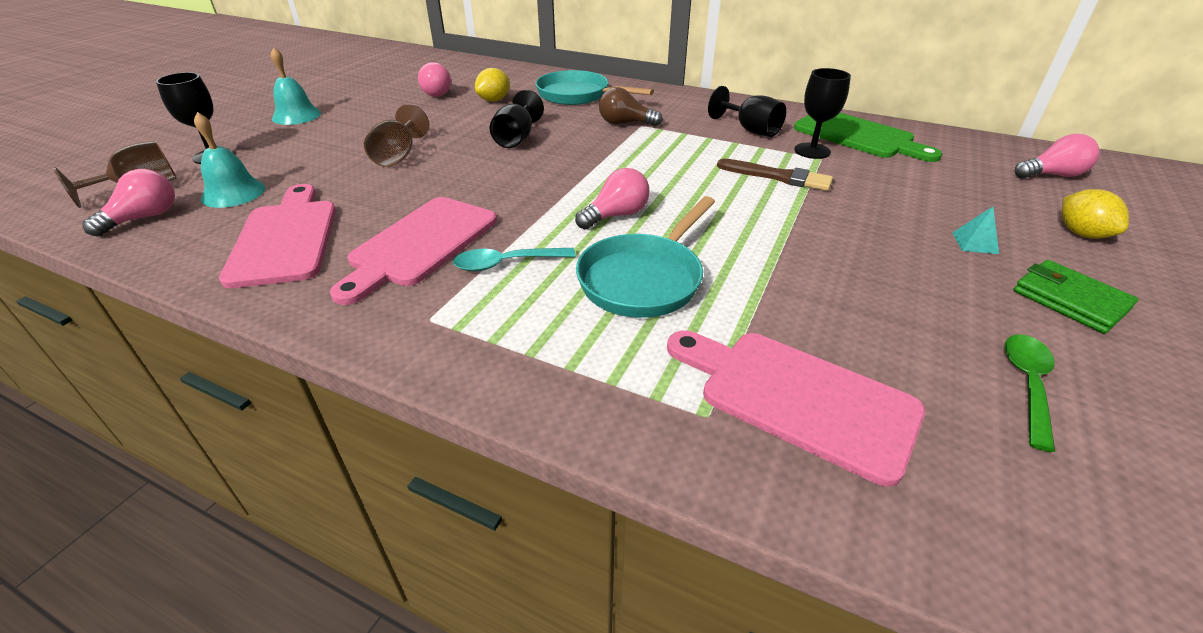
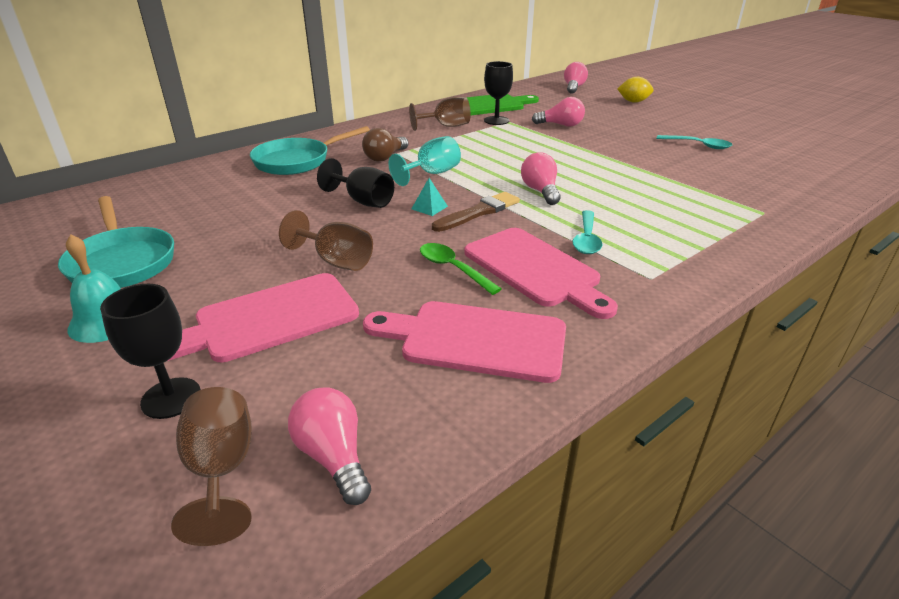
camera: 65 degrees left, 5 degrees down
(233, 193) = (324, 377): turquoise bell -> none
(436, 93) = (178, 221): pink light bulb -> pink light bulb (561, 125)
(494, 100) = (251, 196): yellow lemon -> none
(606, 152) = (431, 174): none -> turquoise goblet
(644, 279) = (629, 200): turquoise pan -> turquoise pan (122, 262)
(750, 130) = (446, 126): black goblet -> brown goblet
(778, 177) = (524, 137): brown brush -> brown brush (479, 212)
(797, 398) = (752, 190): pink cutting board -> pink cutting board (269, 319)
(949, 322) = (698, 145): none -> turquoise spoon
(975, 243) = (631, 120): turquoise pyramid -> turquoise pyramid (429, 207)
(1027, 385) = (747, 147): green spoon -> green spoon (453, 269)
(1070, 300) = (687, 121): green wallet -> none

